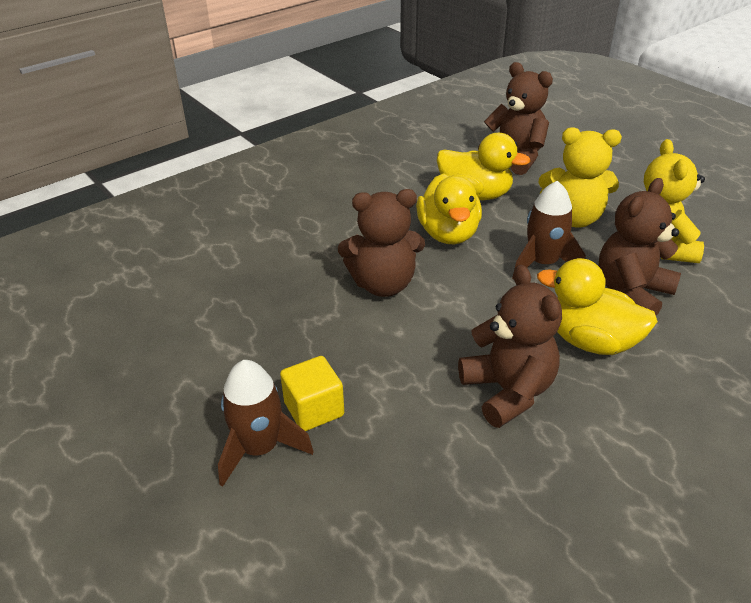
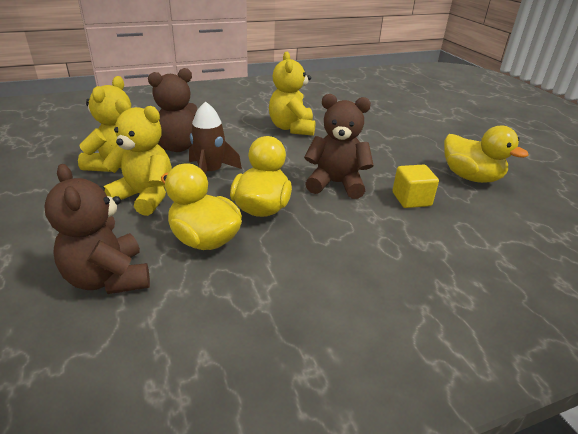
camera: 165 degrees left, 5 degrees down
(260, 448) = (422, 134): brown rocket -> none
(314, 409) = (394, 140): yellow cube -> yellow cube (411, 199)
(508, 391) = (292, 128): brown teddy bear -> yellow teddy bear
(590, 341) = (229, 135): yellow duck -> yellow duck (470, 177)

